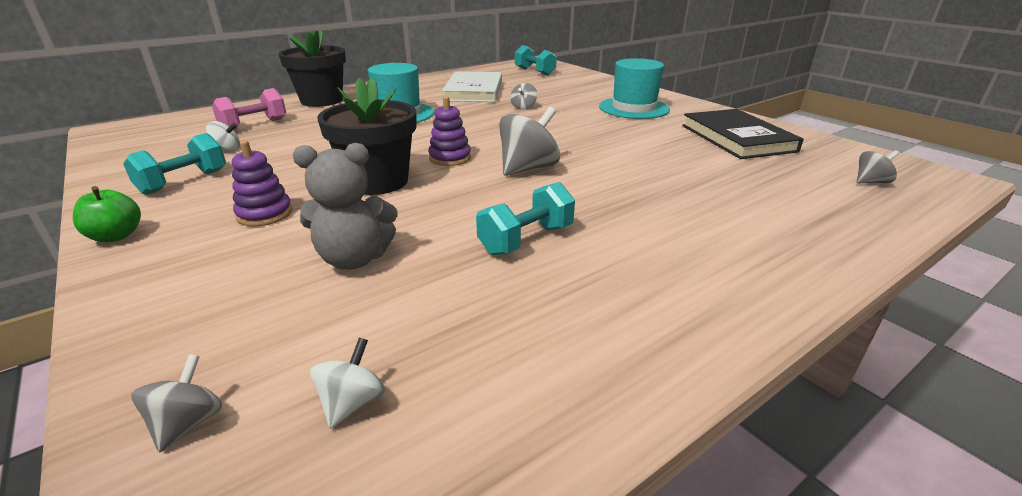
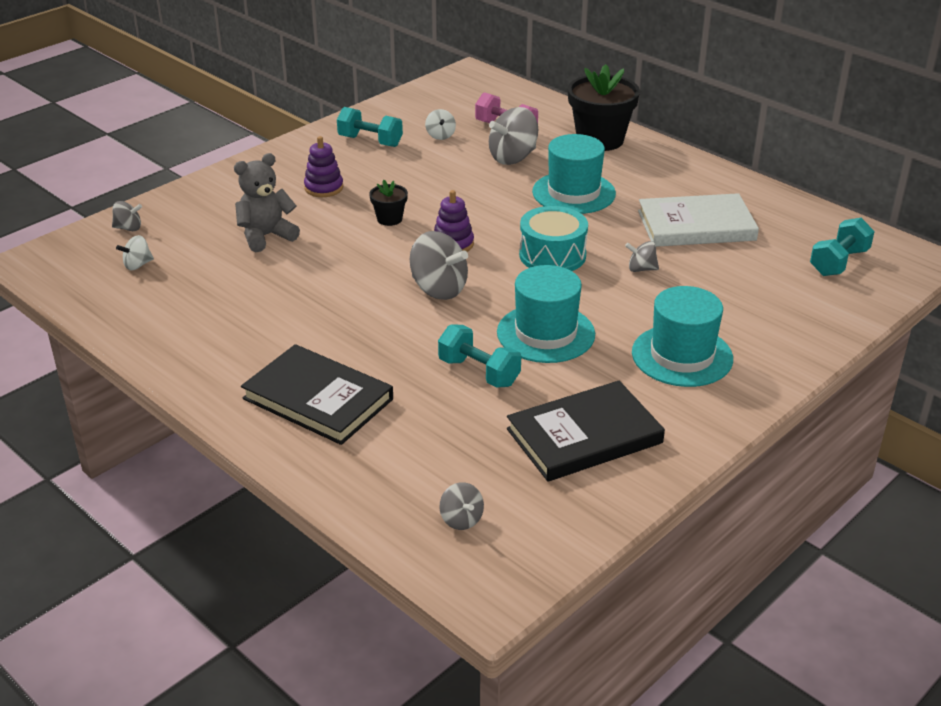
camera: 80 degrees right, 5 degrees up
(116, 236) = (286, 149): green apple -> none
(314, 126) = (513, 157): none -> grey spinning top
(352, 403) = (137, 265): white spinning top -> white spinning top turned 135 degrees clockwise
(354, 259) = (266, 236): grey teddy bear -> grey teddy bear turned 75 degrees clockwise
(378, 182) = (389, 219): black flower pot -> black flower pot, size x0.49
(491, 127) = (552, 255): none -> turquoise drum
(526, 240) = (299, 300): turquoise dumbbell -> turquoise dumbbell (479, 372)
(605, 138) = (546, 333): none -> turquoise hat
(729, 235) = (318, 399): none -> black book

